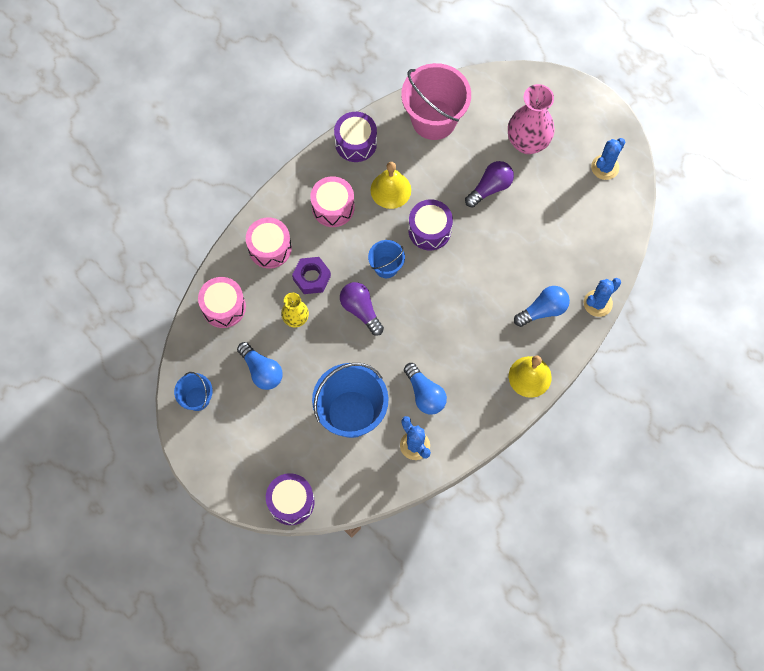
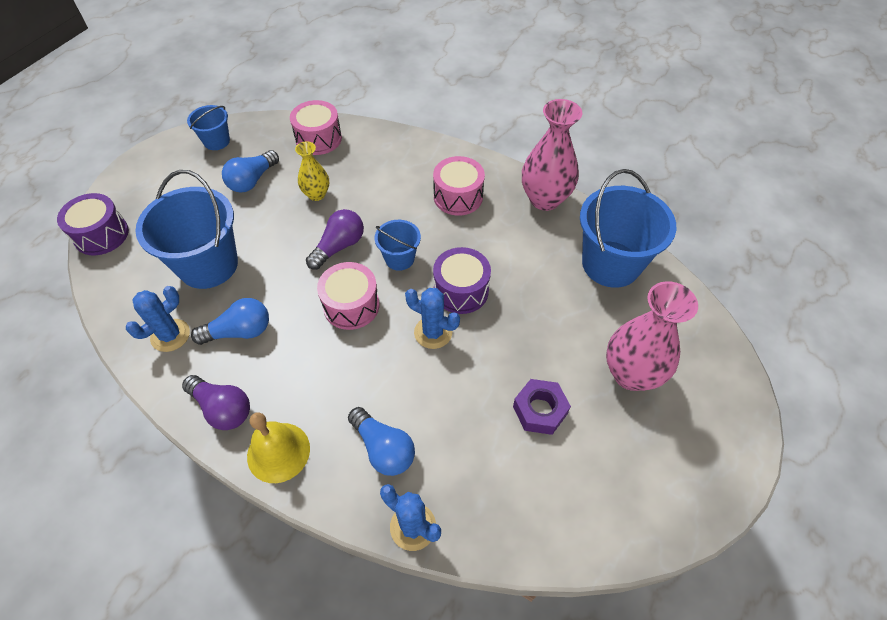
camera: 75 degrees right, 15 degrees down
(270, 248) = (393, 158): pink drum -> pink drum (351, 305)
(312, 278) = (368, 197): purple nut -> purple nut (540, 410)
(356, 143) = (544, 199): purple drum -> pink vase
(390, 190) = (499, 242): yellow bell -> none
(425, 394) = (239, 331): blue light bulb -> blue light bulb turned 150 degrees counterclockwise
(434, 119) = (611, 264): pink bucket -> blue bucket
(490, 188) = (544, 343): purple light bulb -> purple light bulb (222, 409)
(605, 167) = (642, 489): blue cactus -> blue cactus (433, 332)

